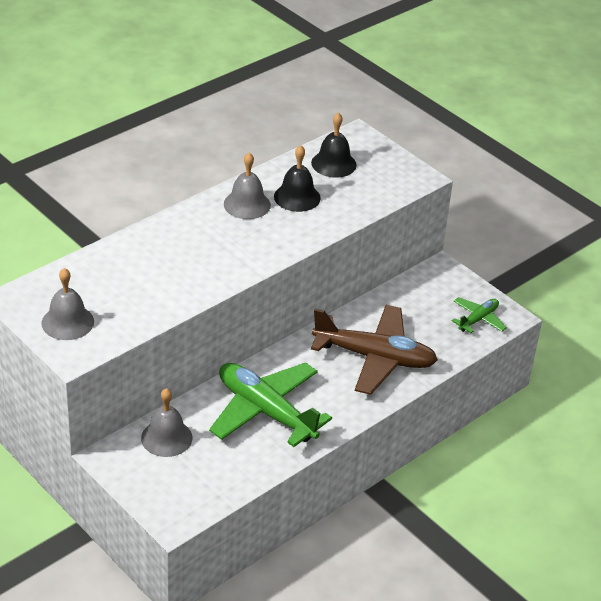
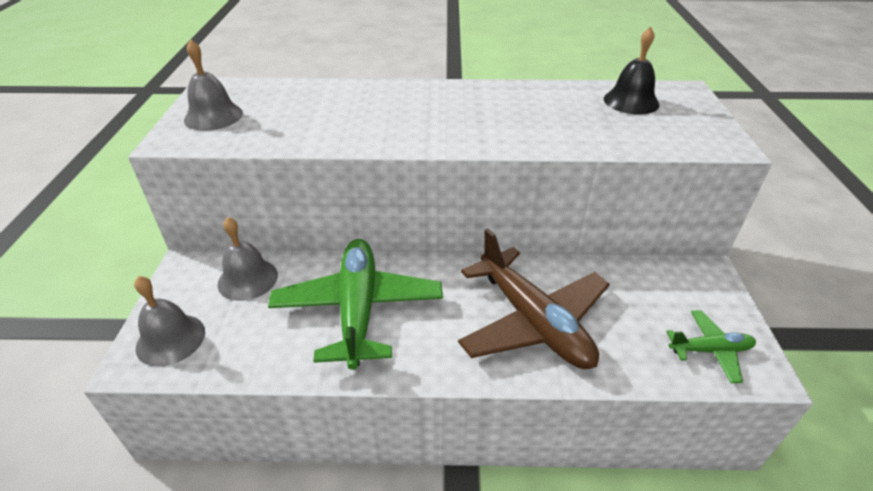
camera: 45 degrees right, 0 degrees up
(247, 204) = (498, 99): grey bell -> grey bell (170, 339)
(297, 197) = (556, 111): black bell -> none

